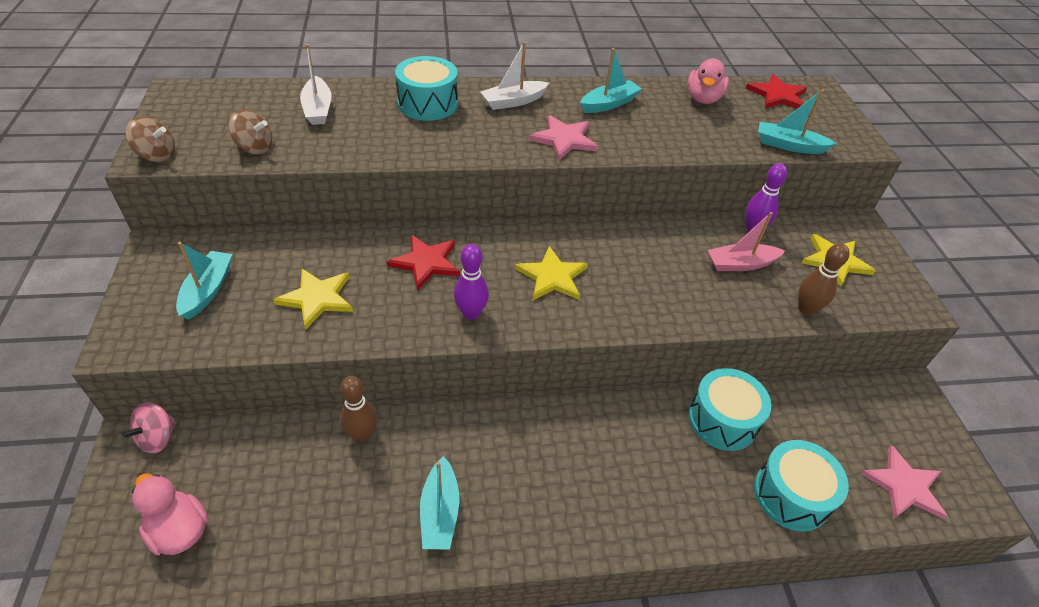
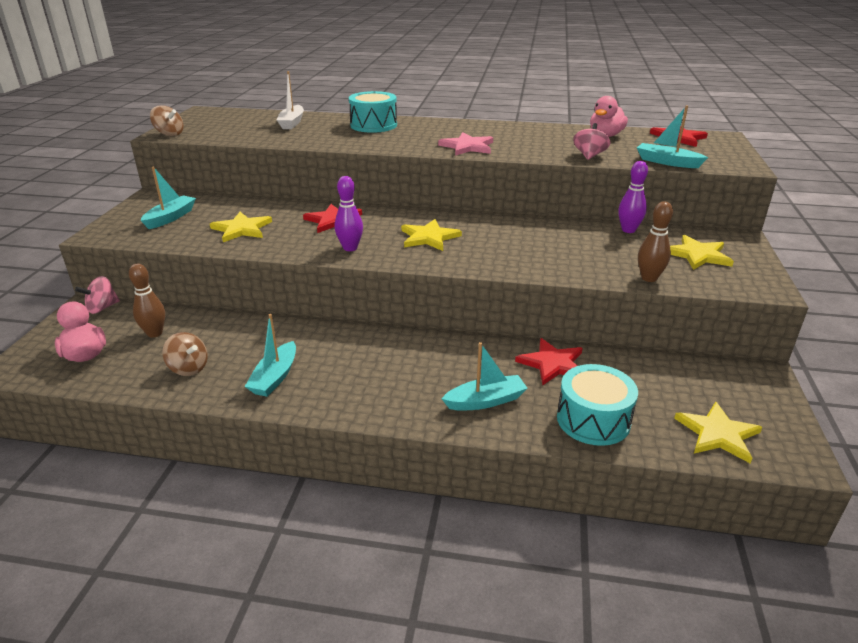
camera: 20 degrees right, 15 degrees down
(255, 147) = (235, 135): brown spinning top -> brown spinning top (188, 368)
(362, 434) = (243, 327): brown bowling pin -> brown bowling pin (155, 333)
(513, 102) = (441, 128): white boat -> none
(609, 104) = (519, 133): turquoise boat -> turquoise boat (485, 401)
(705, 142) = (589, 156): none -> pink spinning top
(722, 420) = (553, 364): turquoise drum -> red star
(740, 264) = (602, 247): pink boat -> none
(904, 486) = (718, 434): pink star -> yellow star

